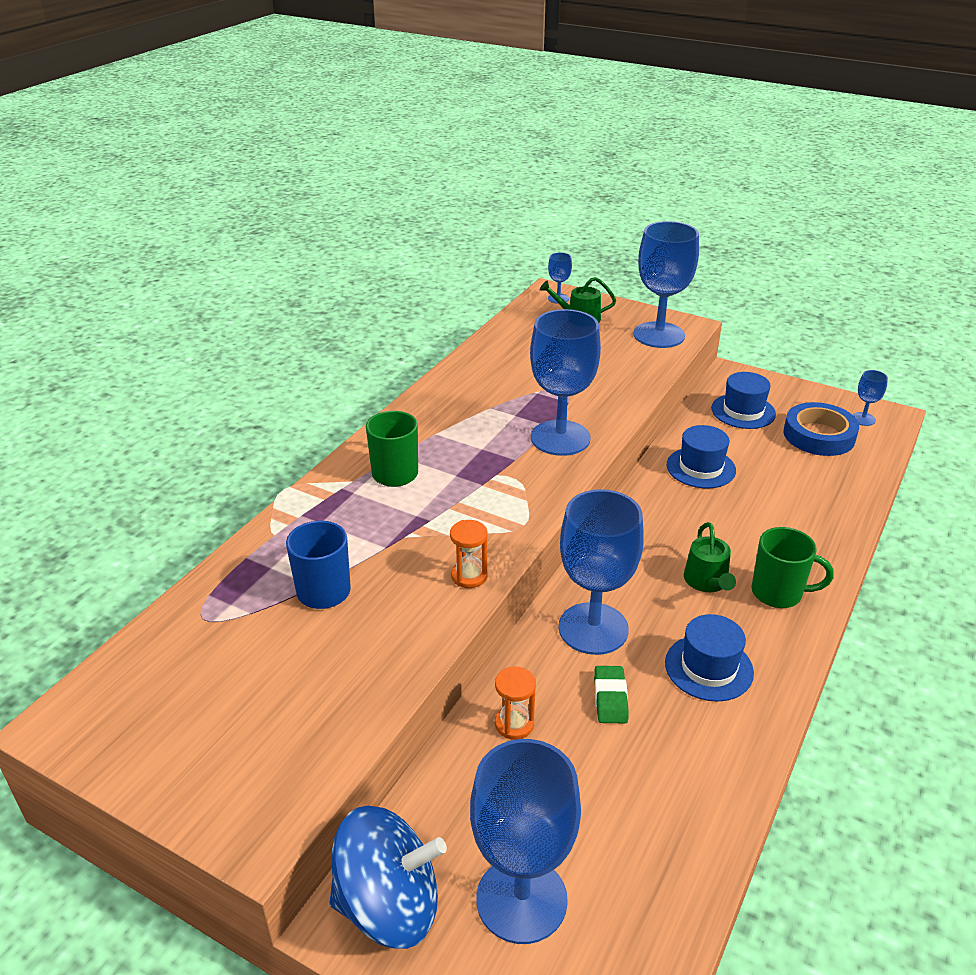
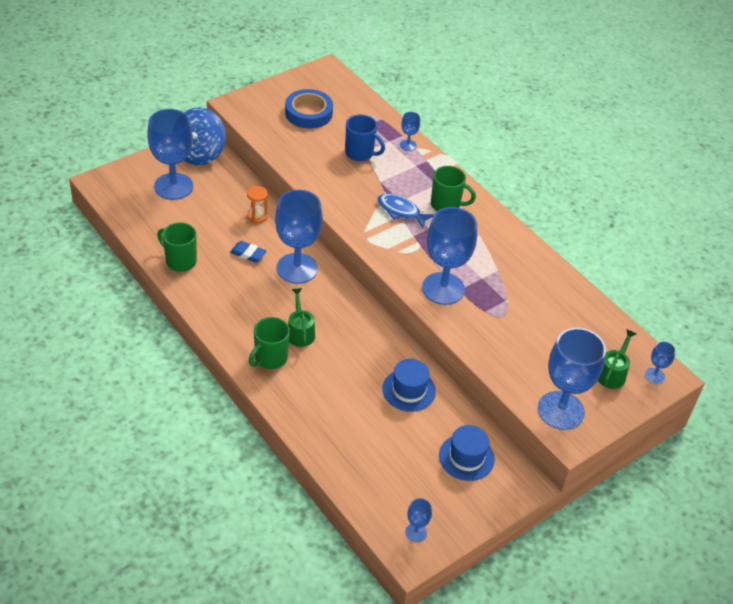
camera: 110 degrees right, 10 degrees up
(270, 544) = (408, 145): none -> blue goblet
(439, 509) = (401, 211): none -> blue fish
(469, 576) = (337, 203): orange hourglass -> none
(610, 698) = (248, 254): green eraser -> blue eraser
(702, 783) = (180, 261): none -> green mug
(707, 581) = (300, 332): green watering can -> green watering can turned 60 degrees clockwise
(708, 667) = (240, 299): blue hat -> none
(819, 435) = (409, 486): blue tape -> blue tape (308, 113)

